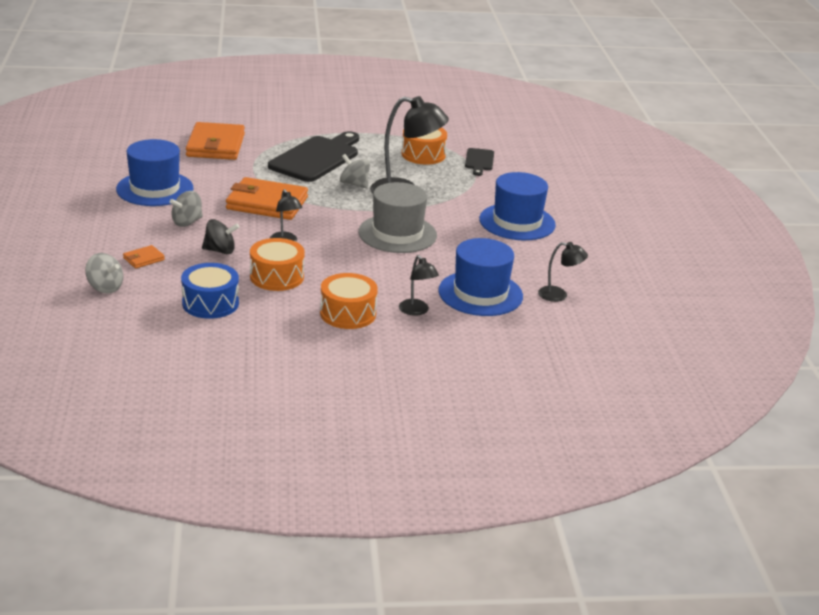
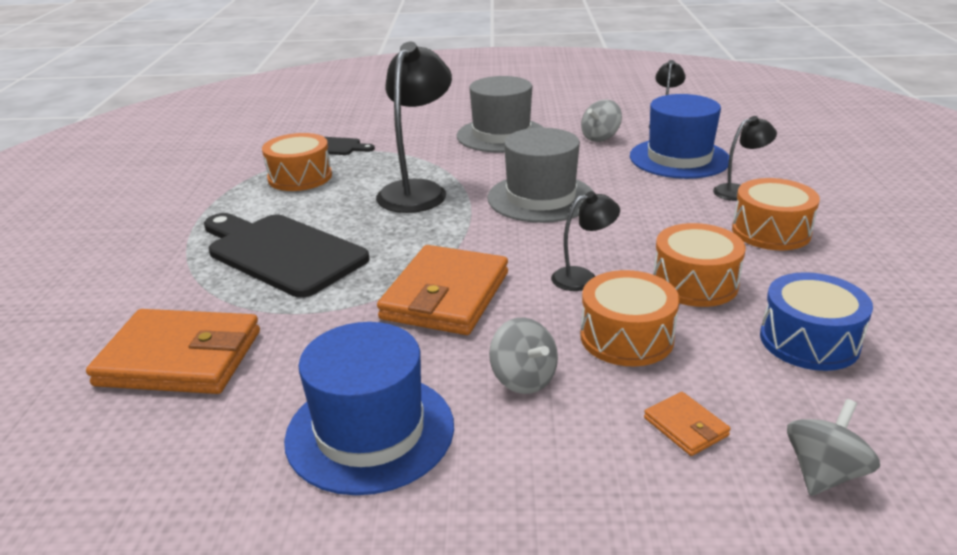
camera: 80 degrees left, 0 degrees up
(220, 251) = (626, 337): black spinning top -> orange drum
(354, 184) = (385, 224): grey spinning top -> grey spinning top (600, 137)
(517, 222) = (501, 135): blue hat -> grey hat

